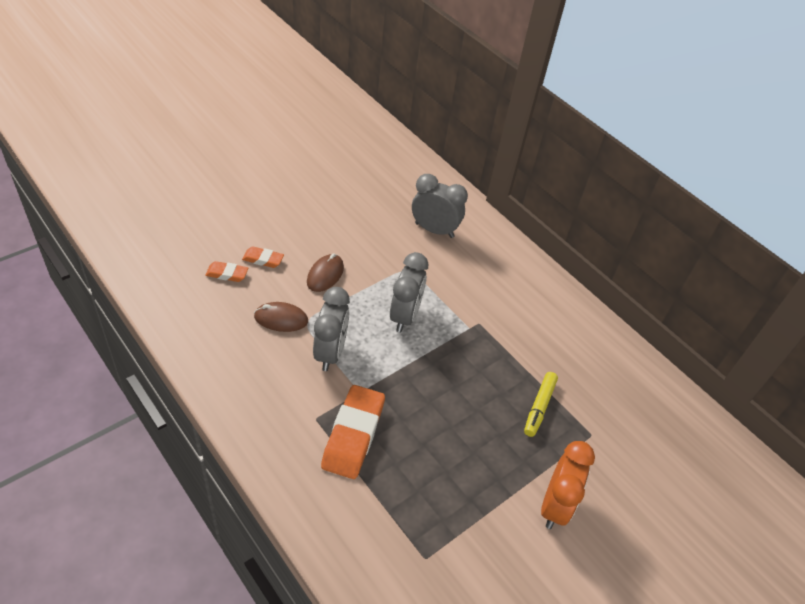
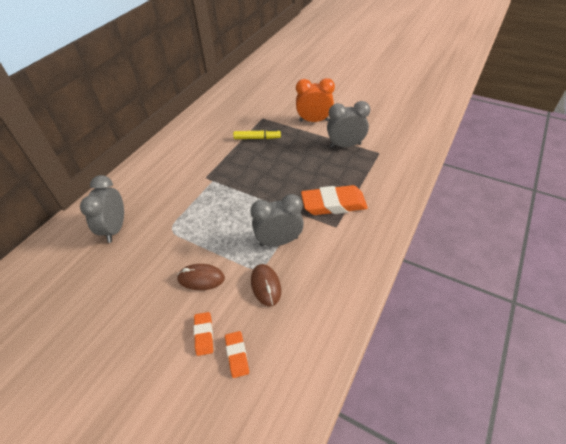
camera: 105 degrees left, 0 degrees up
(404, 316) = (220, 214): grey clock -> grey clock (345, 145)

